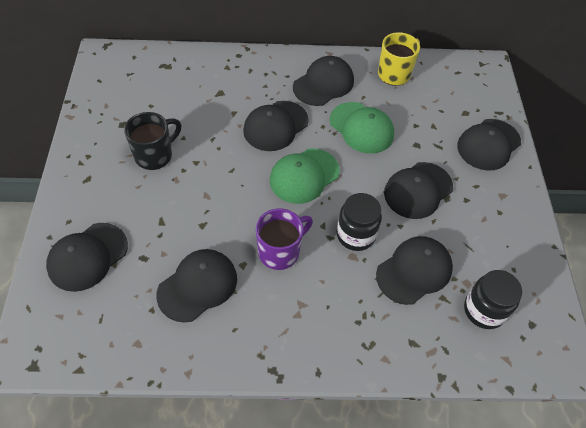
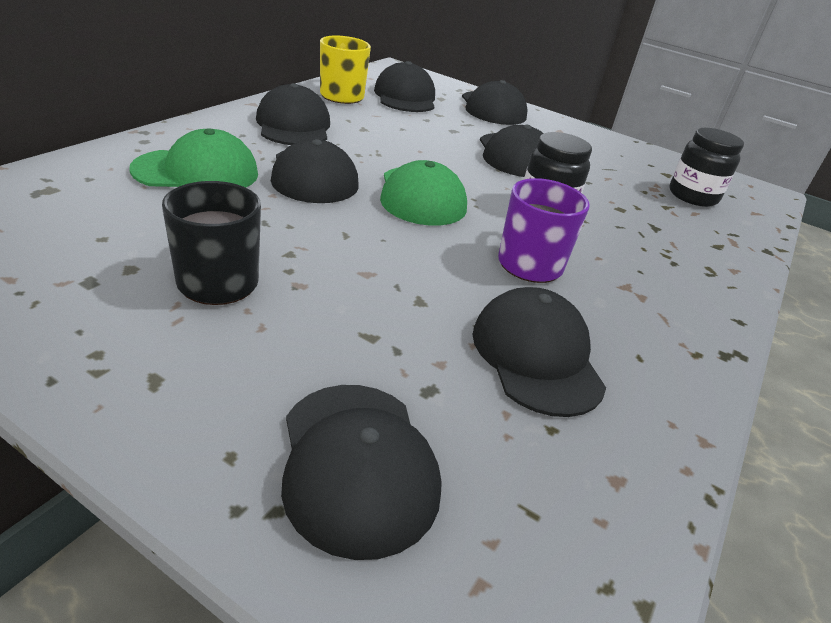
camera: 60 degrees left, 20 degrees down
(361, 128) = (392, 139): green cap -> green cap (196, 172)
(414, 271) = (622, 203): black cap -> black cap (405, 97)

